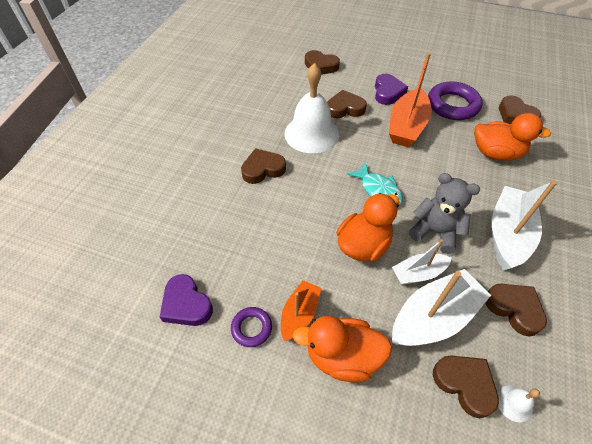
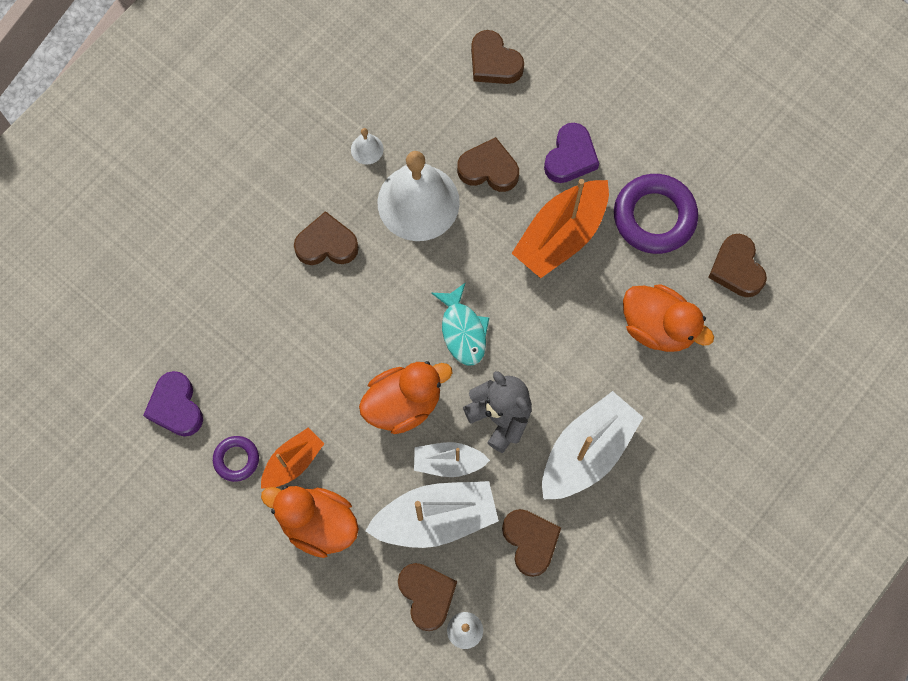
camera: 20 degrees right, 20 degrees up
(266, 117) = (367, 149): none -> white bell

